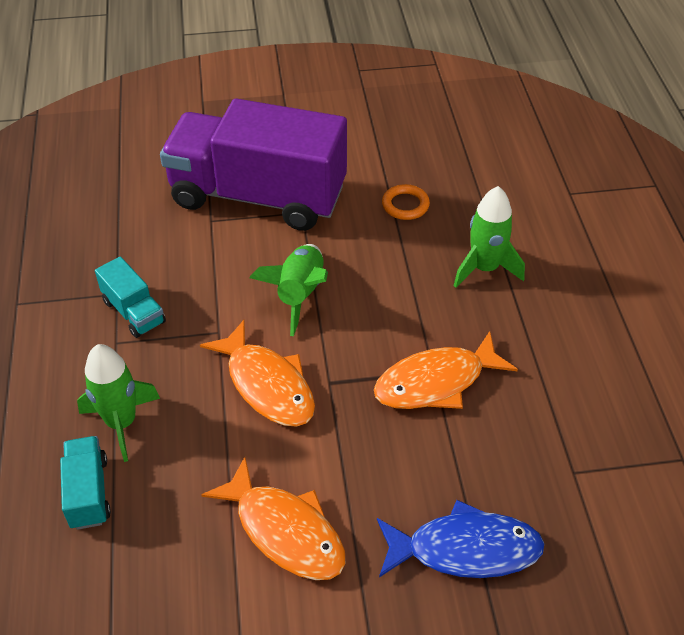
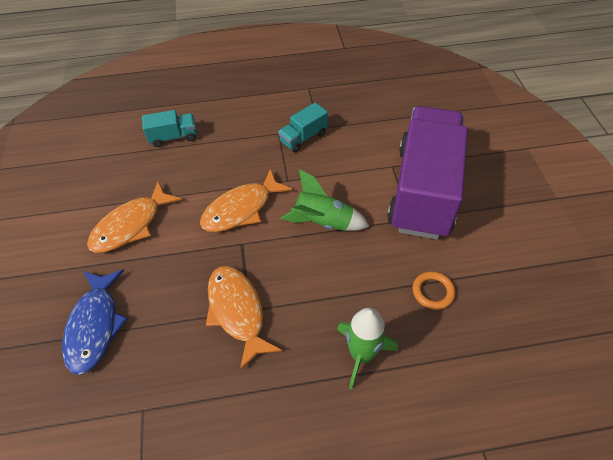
camera: 90 degrees right, 5 degrees up
(121, 423) = (218, 144): green rocket -> none

